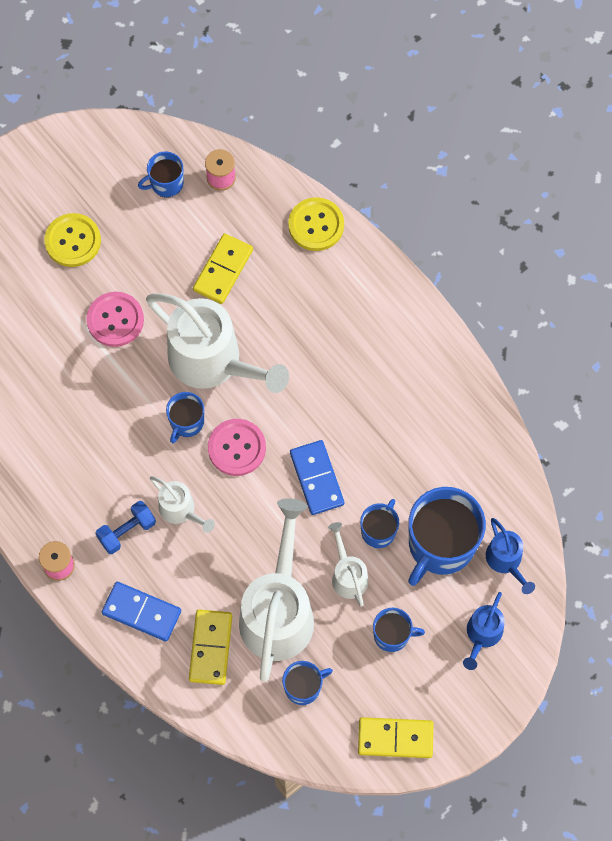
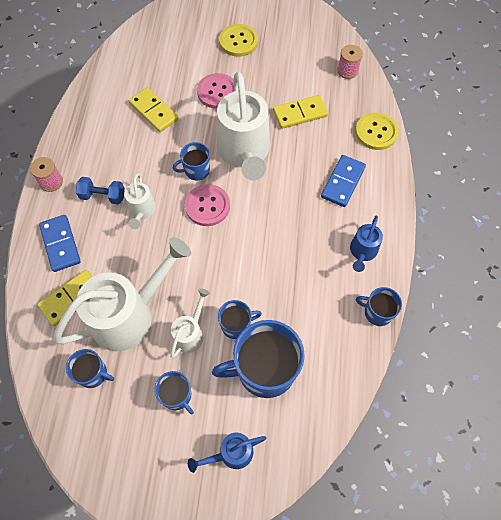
camera: 45 degrees right, 5 degrees down
(166, 183) = (315, 52): blue mug -> blue mug (377, 312)
(317, 478) = (233, 262): blue domino -> blue domino (343, 182)
(395, 738) = (108, 464): yellow domino -> yellow domino (153, 111)
(506, 561) = (295, 421): blue watering can -> blue watering can (362, 252)

